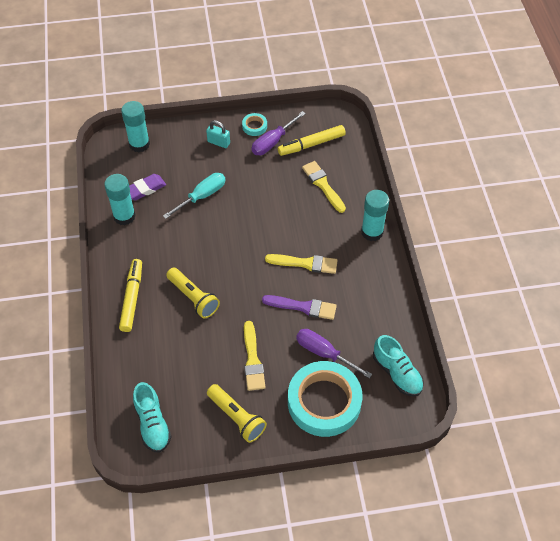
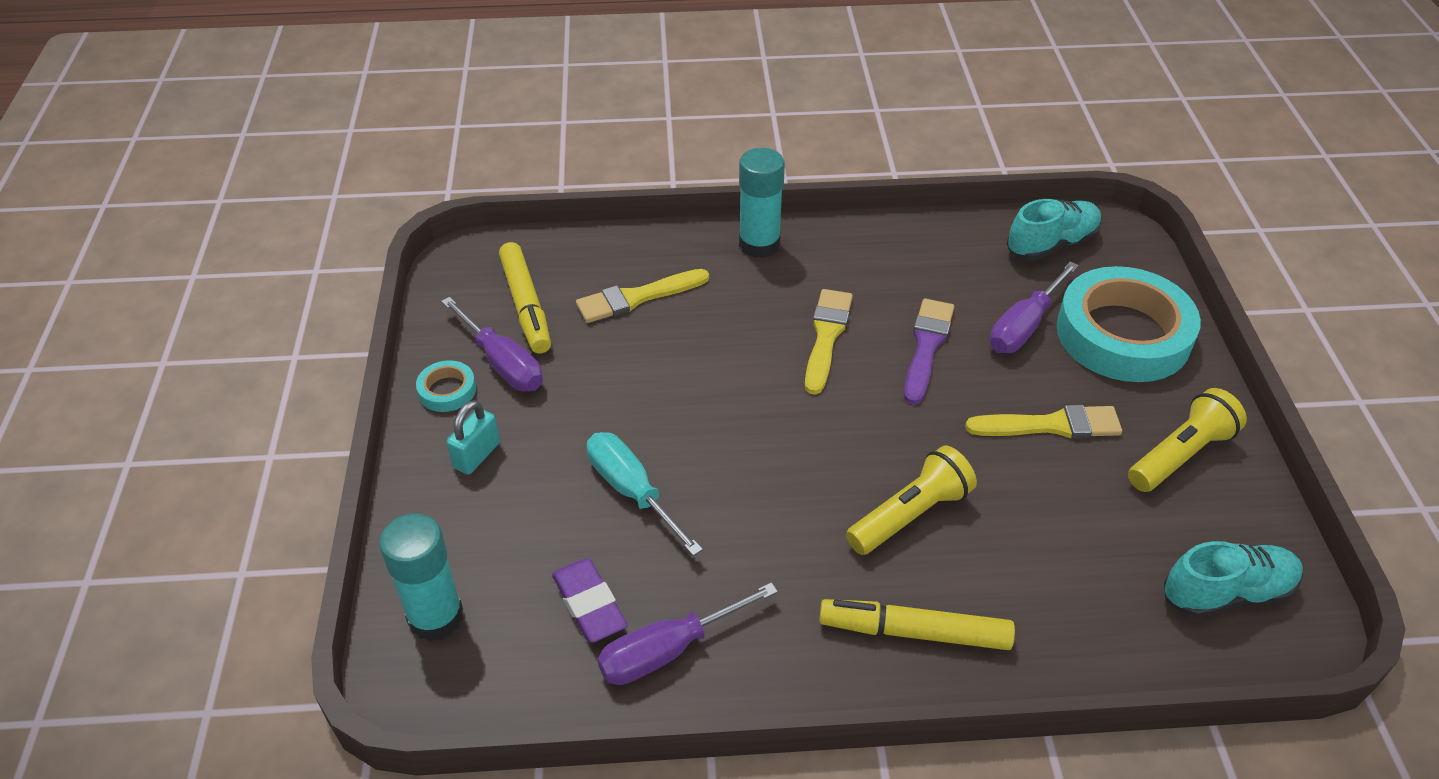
camera: 85 degrees left, 10 degrees down
(124, 216) = (669, 650): turquoise glue stick -> purple screwdriver

